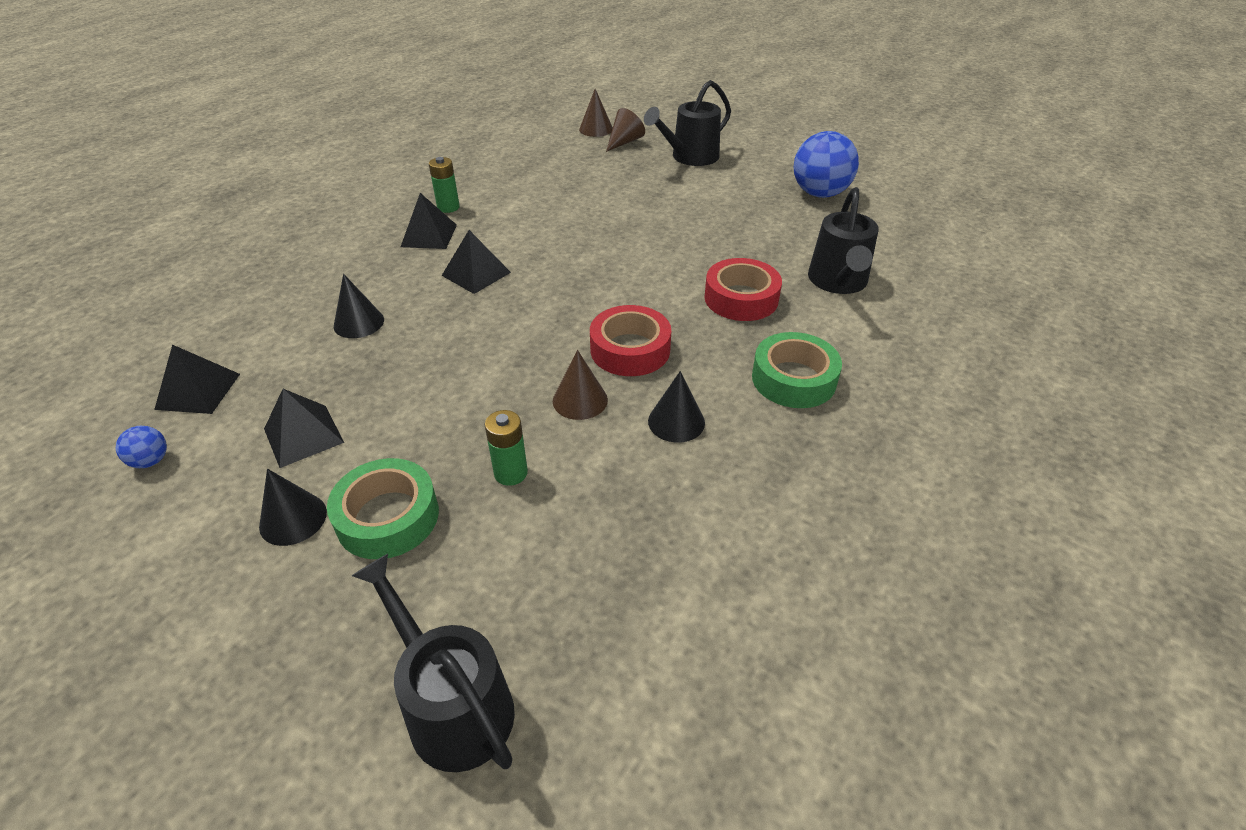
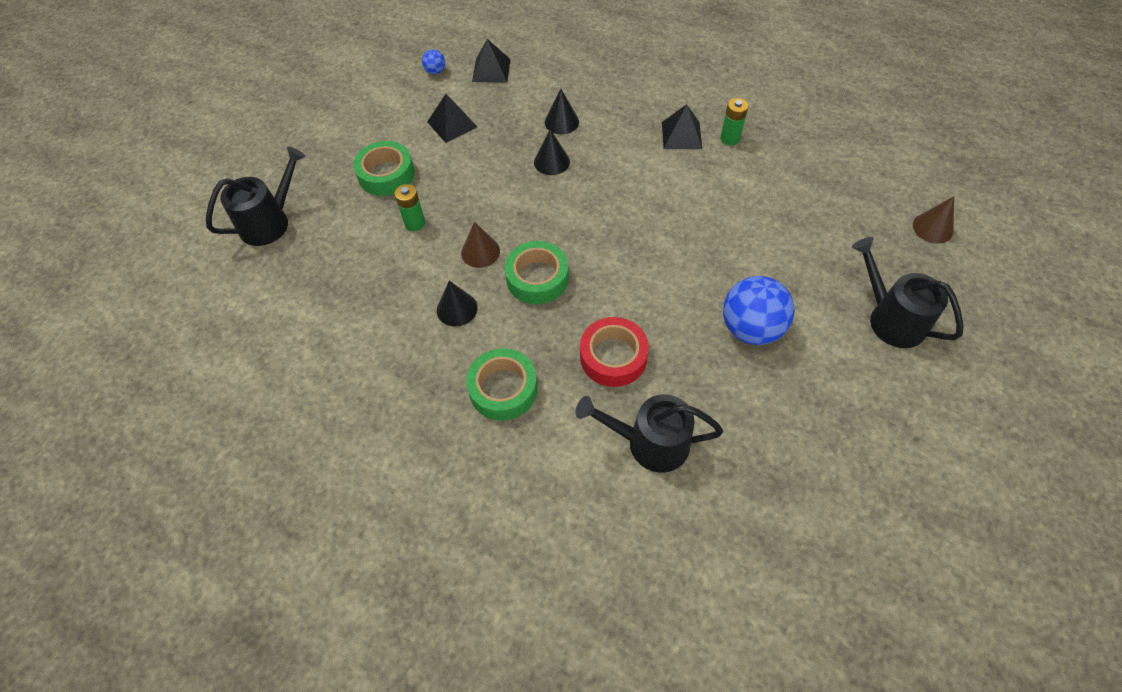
camera: 90 degrees right, 15 degrees up
(293, 519) = (389, 137): black cone -> black cone (551, 161)
(476, 274) = (629, 173): black pyramid -> none
(624, 142) = (909, 256): brown cone -> none
(630, 349) = (537, 278): red tape -> green tape
(819, 193) = (836, 449): blue ball -> blue ball (751, 328)

